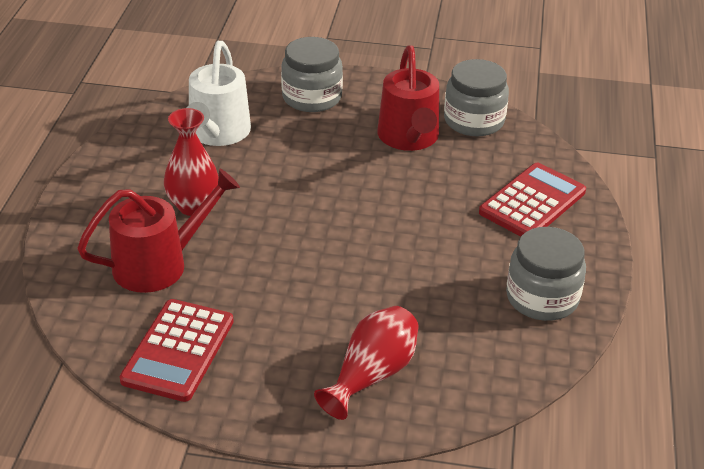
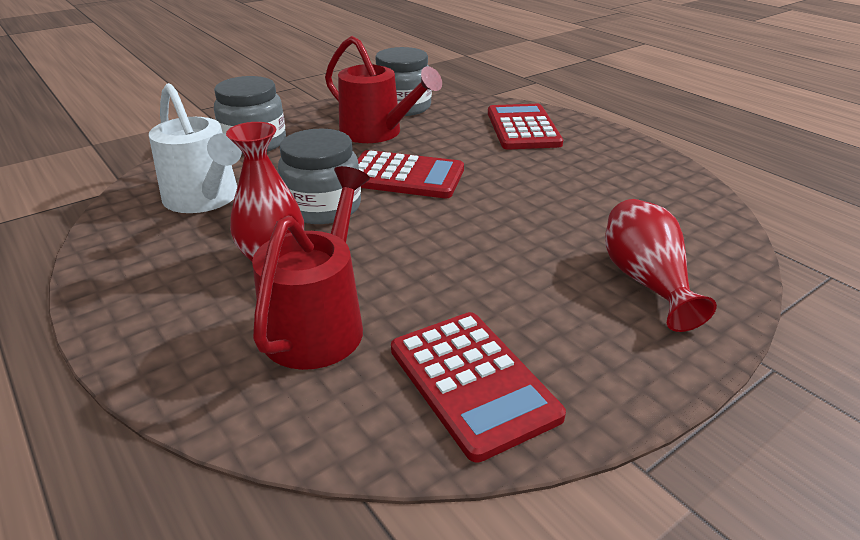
camera: 45 degrees left, 5 degrees down
(362, 192) = (404, 176): none -> red calculator
(542, 298) = (633, 170): grey jar -> grey jar (323, 207)

